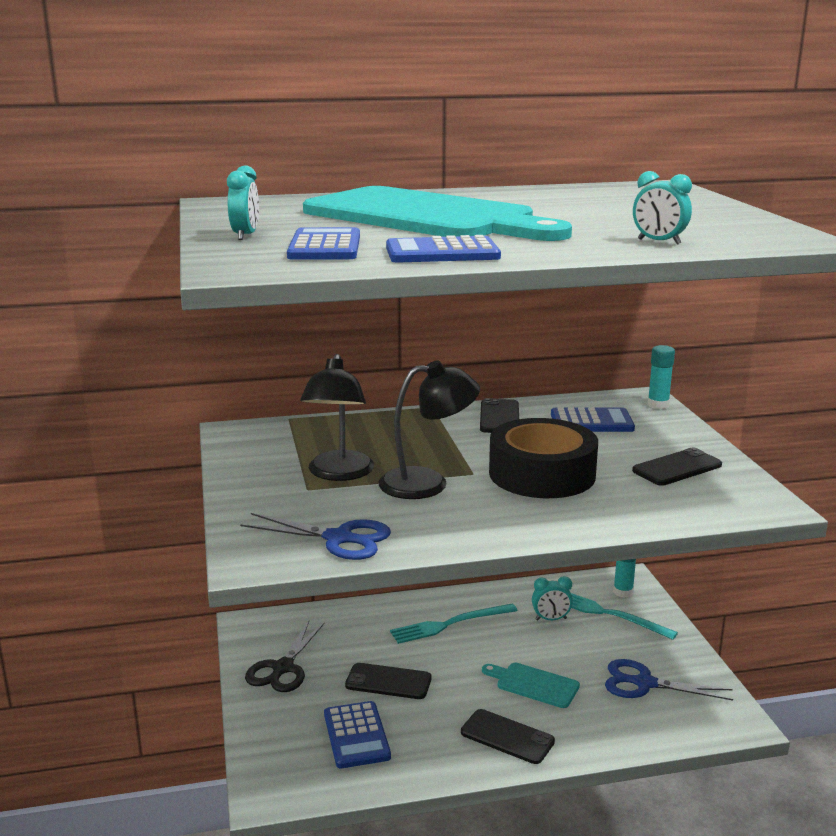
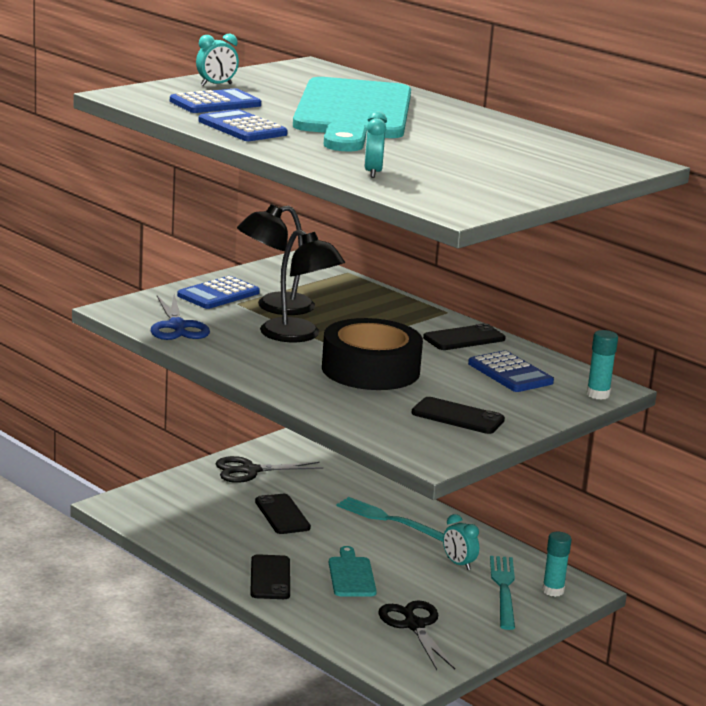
camera: 55 degrees right, 0 degrees up
(356, 735) = (206, 519): blue calculator -> blue calculator (218, 294)
(644, 683) = (414, 625): blue scissors -> black scissors

